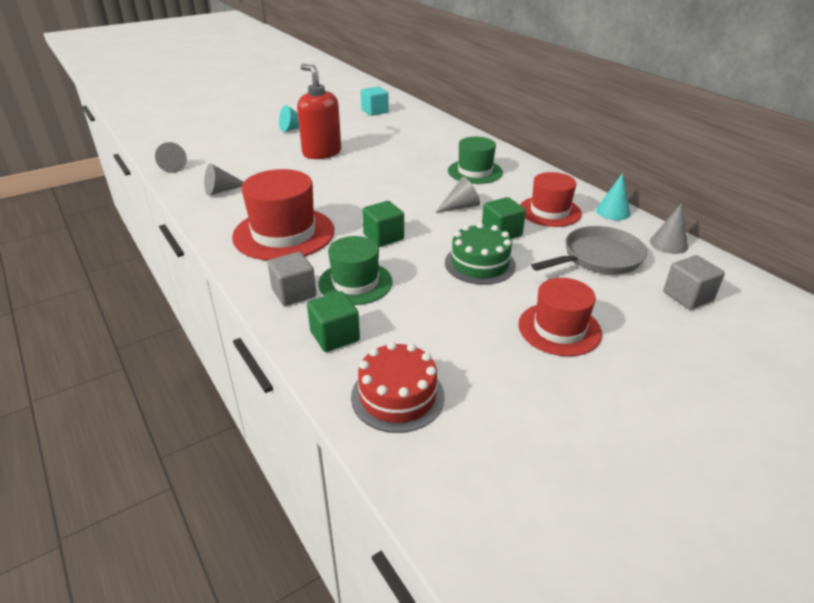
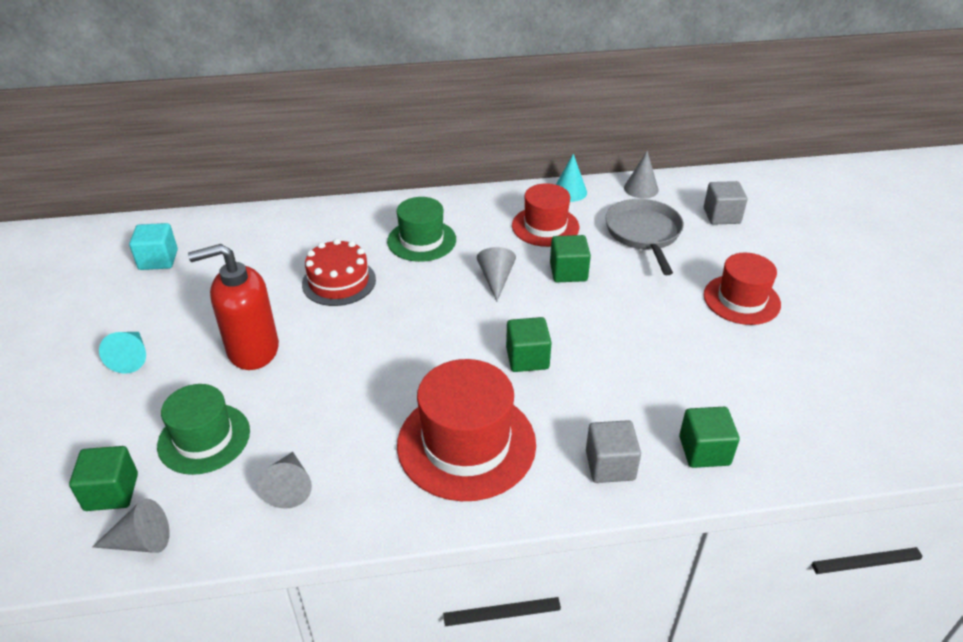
camera: 65 degrees left, 5 degrees up
(200, 152) = (111, 492): none -> green cube
(355, 283) = (611, 408): green hat -> green hat (204, 438)
(397, 396) = (807, 431): red cake -> red cake (339, 281)
(480, 264) = (618, 307): green cake -> none

